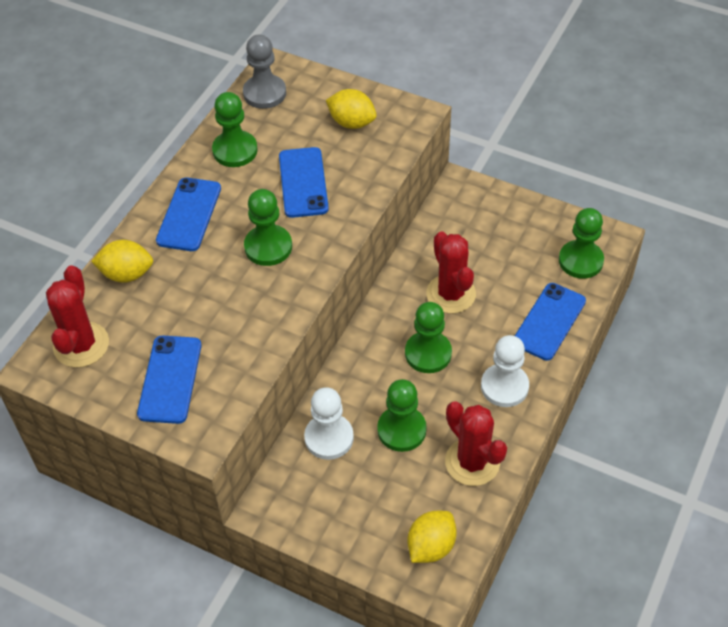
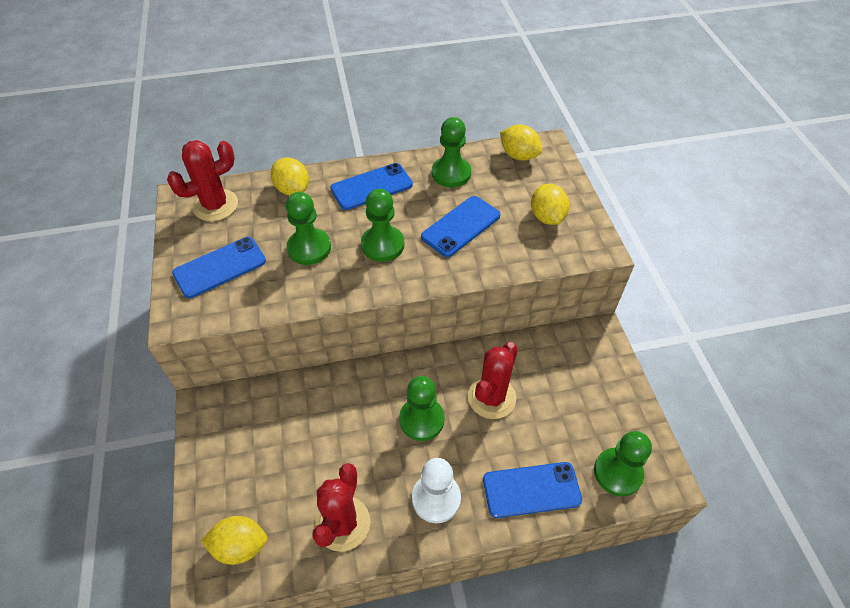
camera: 50 degrees right, 0 degrees up
(264, 93) = (518, 155): grey pawn -> yellow lemon
(329, 438) = (293, 405): white pawn -> none
(401, 430) = (336, 449): green pawn -> green pawn (309, 248)

